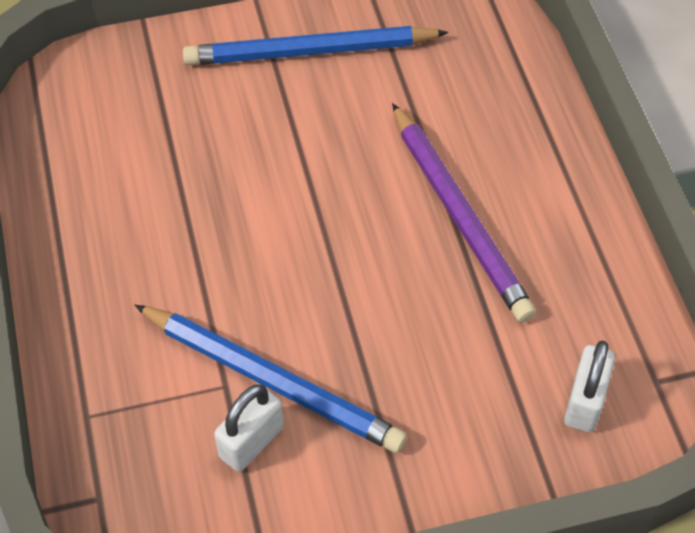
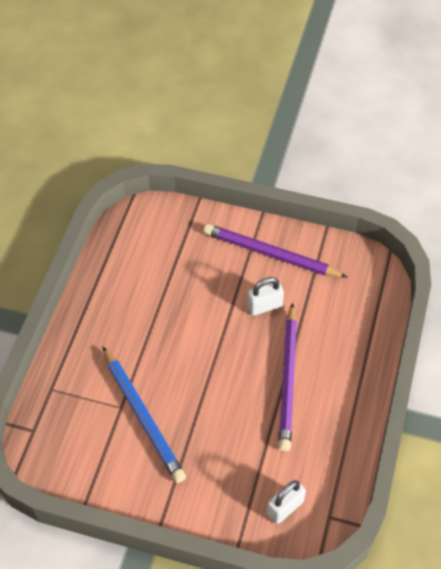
camera: 30 degrees right, 0 degrees up
(251, 442) = (115, 441): white padlock -> white padlock (264, 306)
(310, 52) = (271, 254): blue pencil -> purple pencil

